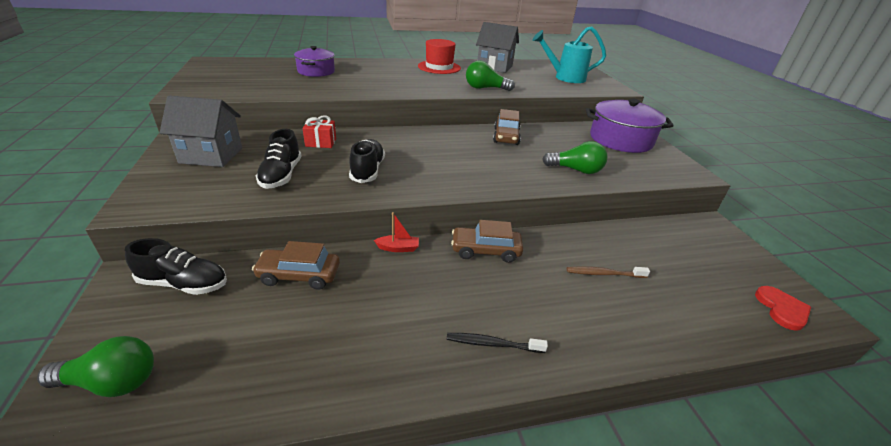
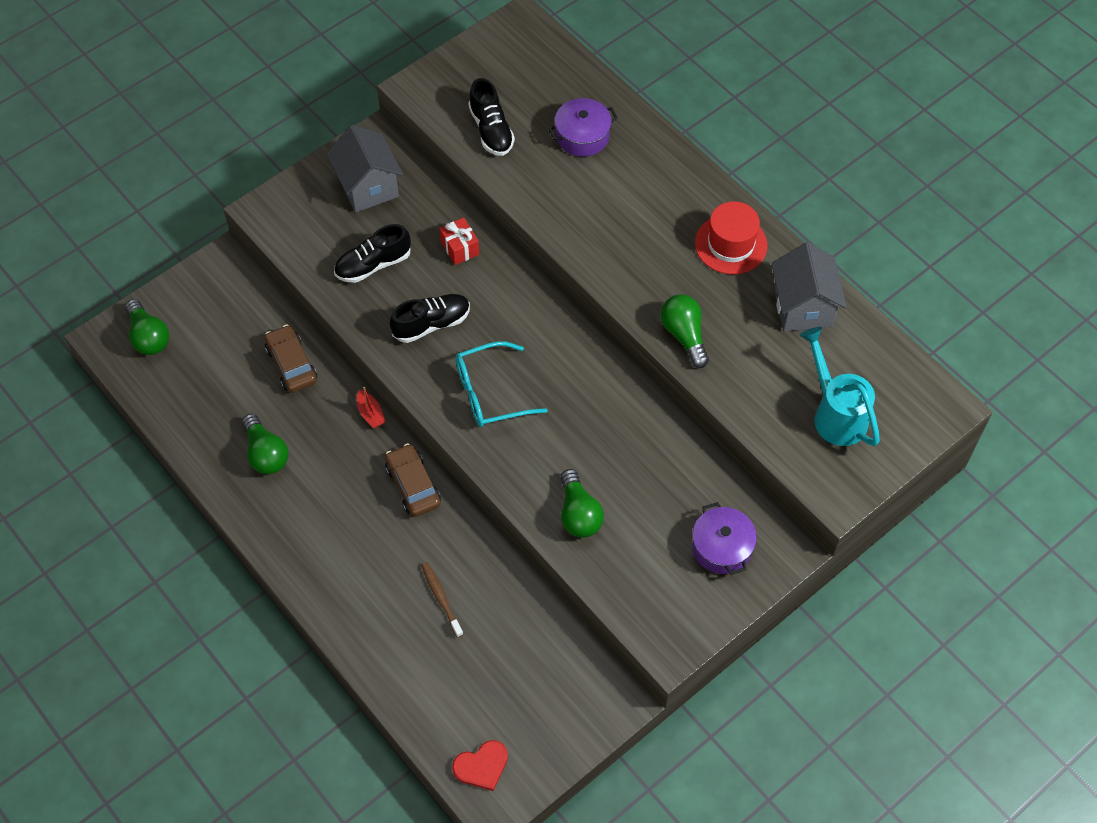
camera: 65 degrees right, 25 degrees up
(184, 284) = (238, 300): black shoe -> black shoe (491, 130)
(377, 332) = (266, 453): none -> green light bulb
(452, 168) = (491, 393): none -> turquoise glasses
(493, 344) = (298, 535): black toothbrush -> none
(506, 136) = (621, 412): brown car -> none
(620, 140) = (722, 547): purple pot -> purple pot, size x0.62

